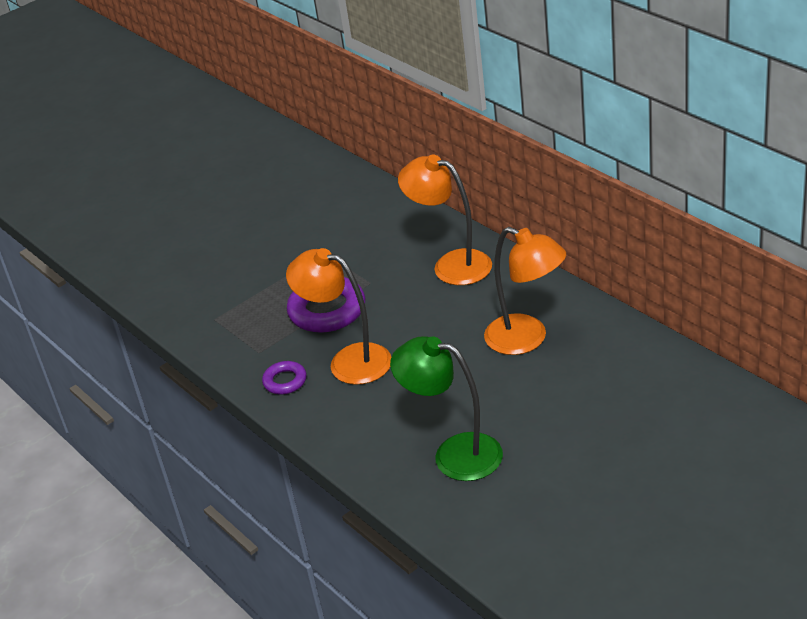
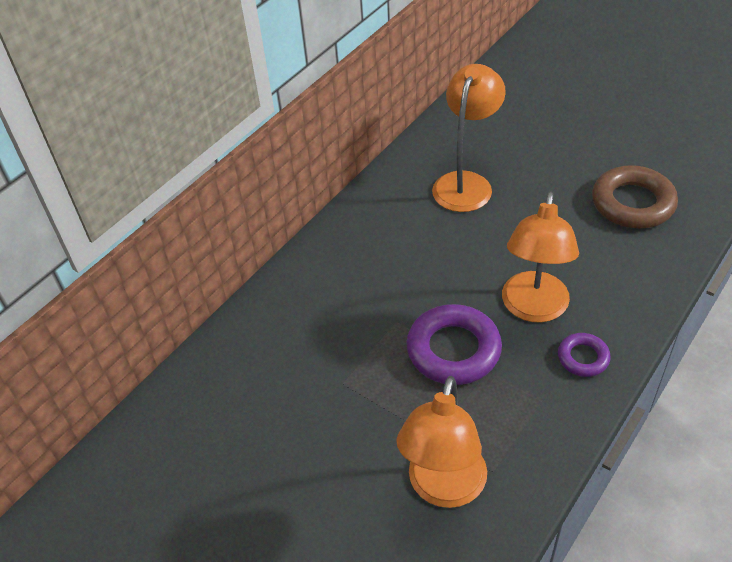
camera: 105 degrees left, 10 degrees up
(451, 265) = (357, 257): orange lamp -> orange lamp (443, 488)
(454, 454) = (632, 203): green lamp -> brown ring

